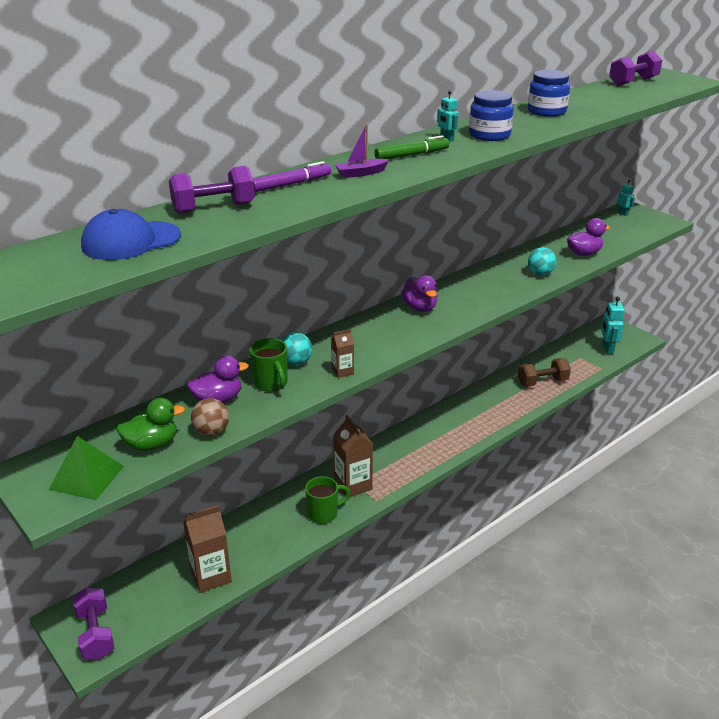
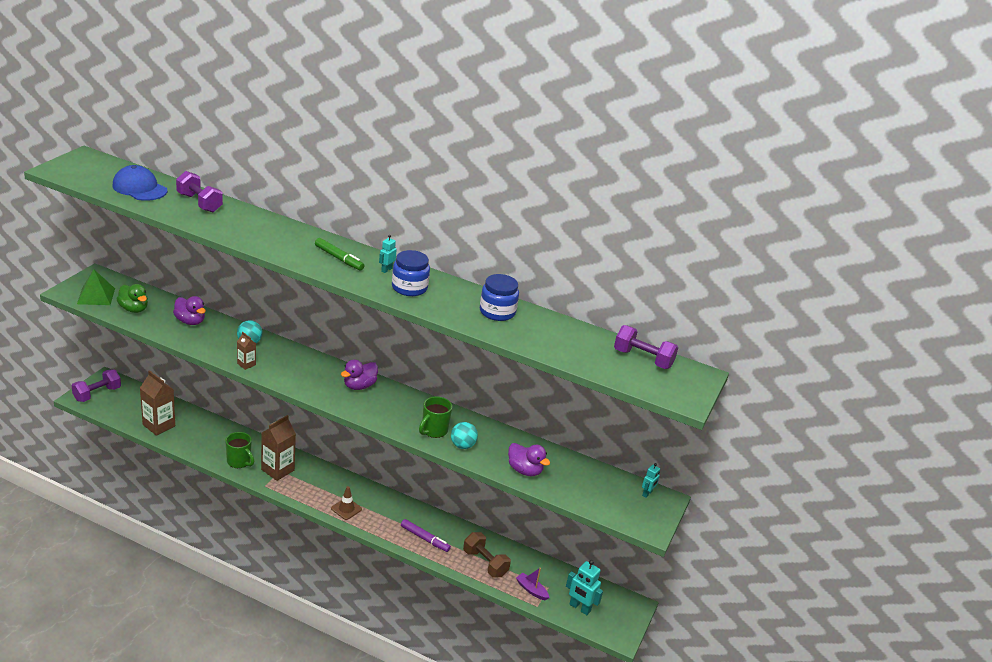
camera: 60 degrees right, 0 degrees up
(211, 432) = (154, 327): brown ball -> none
(271, 383) = (218, 338): green mug -> green mug (433, 431)
(291, 184) = (253, 221): purple marker -> purple marker (425, 539)
(361, 173) = (288, 243): purple boat -> purple boat (531, 590)
(438, 448) = (346, 509): none -> brown traffic cone
(607, 349) = (579, 608): turquoise robot -> turquoise robot turned 120 degrees counterclockwise

